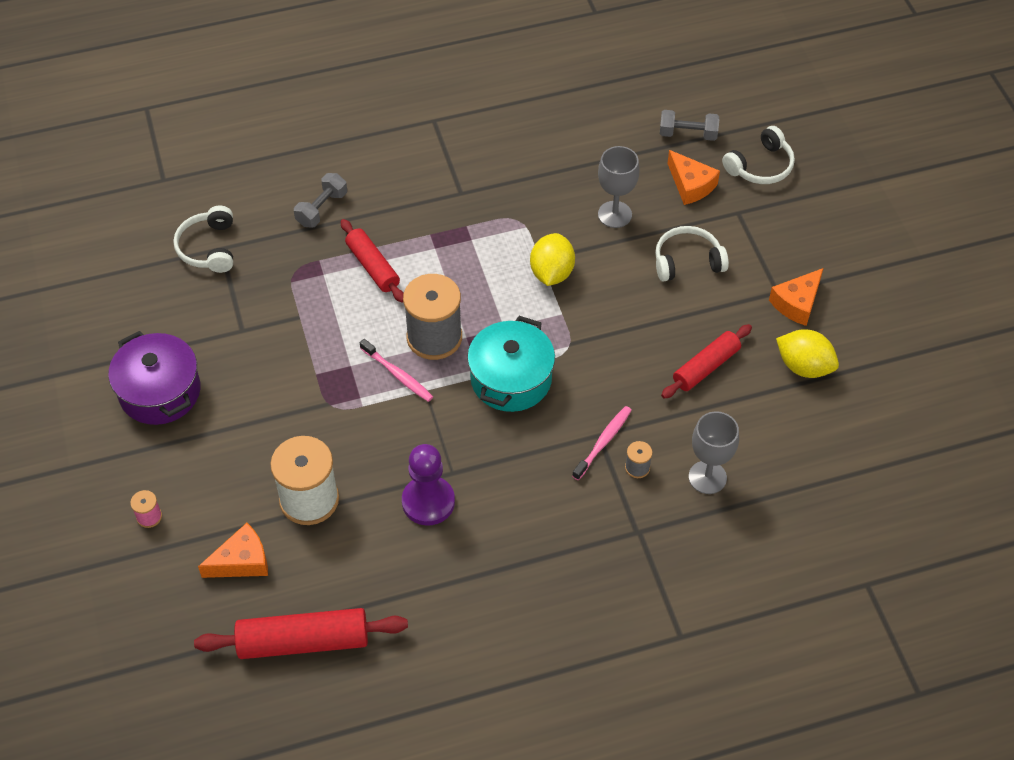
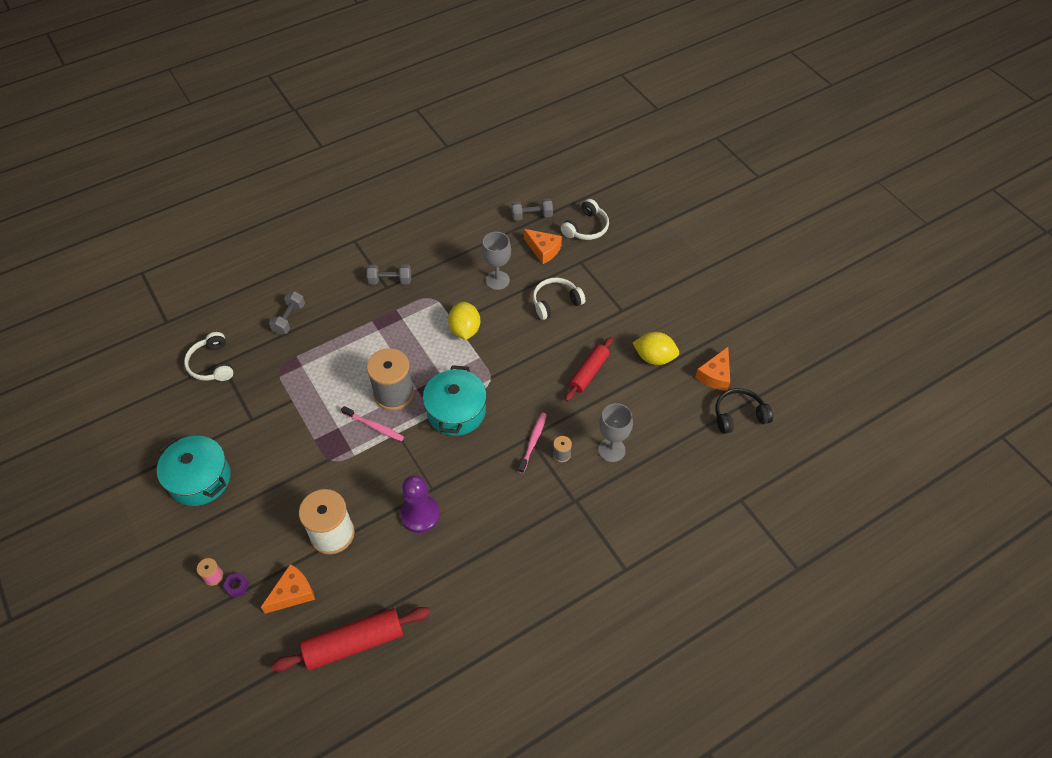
camera: 15 degrees left, 0 degrees up
(160, 392) = (200, 479): purple pot -> turquoise pot
(175, 536) = (237, 586): none -> purple nut
(373, 266) = (336, 352): red rolling pin -> none
(468, 185) = (390, 281): none -> grey dumbbell
(797, 303) = (637, 315): orange cheese -> orange cheese (715, 375)
(900, 471) = (739, 415): none -> black headphones

